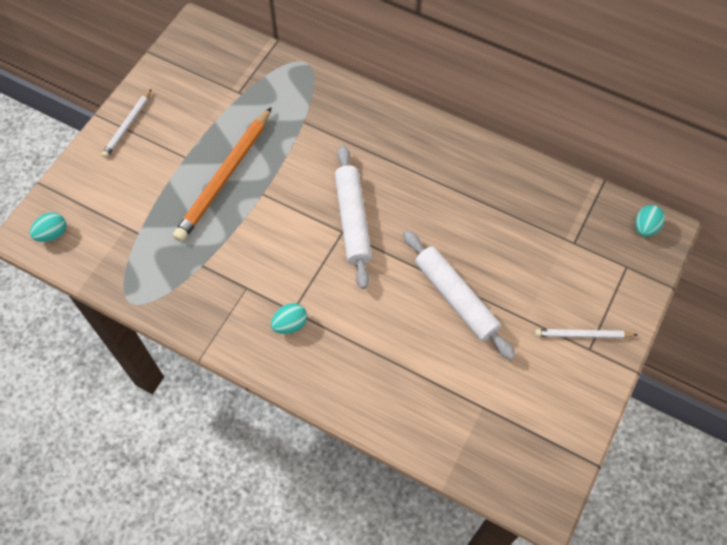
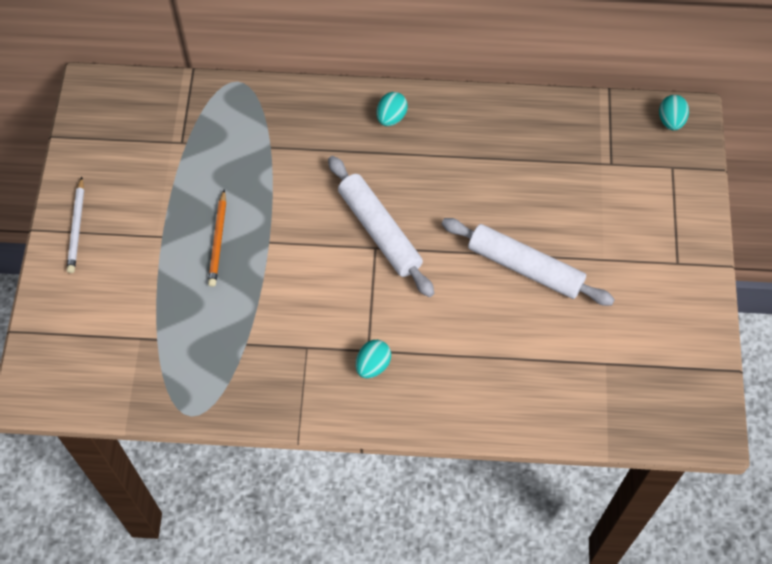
camera: 25 degrees left, 0 degrees up
(52, 234) = (60, 380): turquoise egg -> turquoise egg (391, 117)
(225, 177) = (218, 240): orange pencil -> orange pencil, size x0.53
(583, 335) = (664, 252): white pencil -> none

